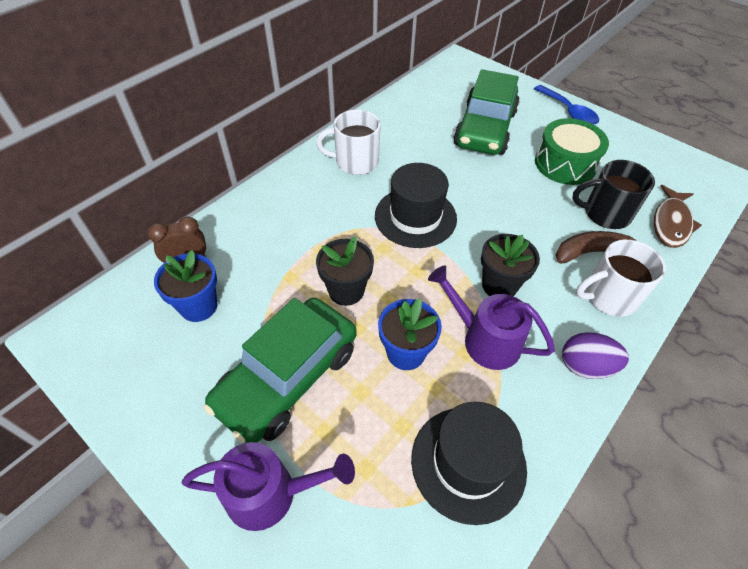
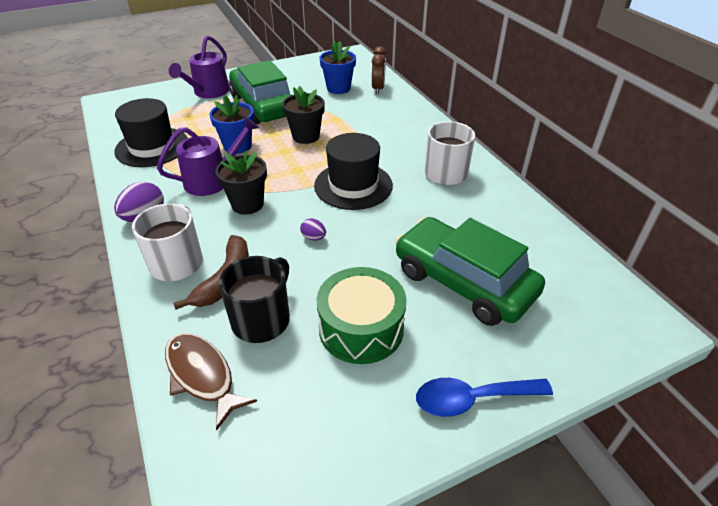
camera: 115 degrees right, 10 degrees down
(504, 218) = (313, 237): none -> purple egg

